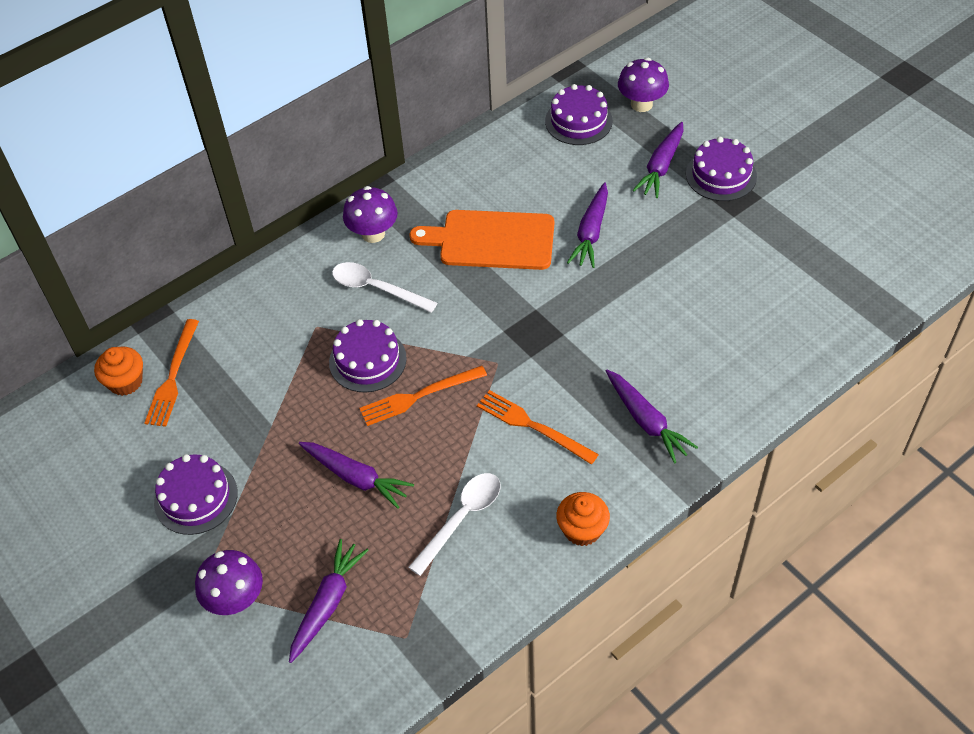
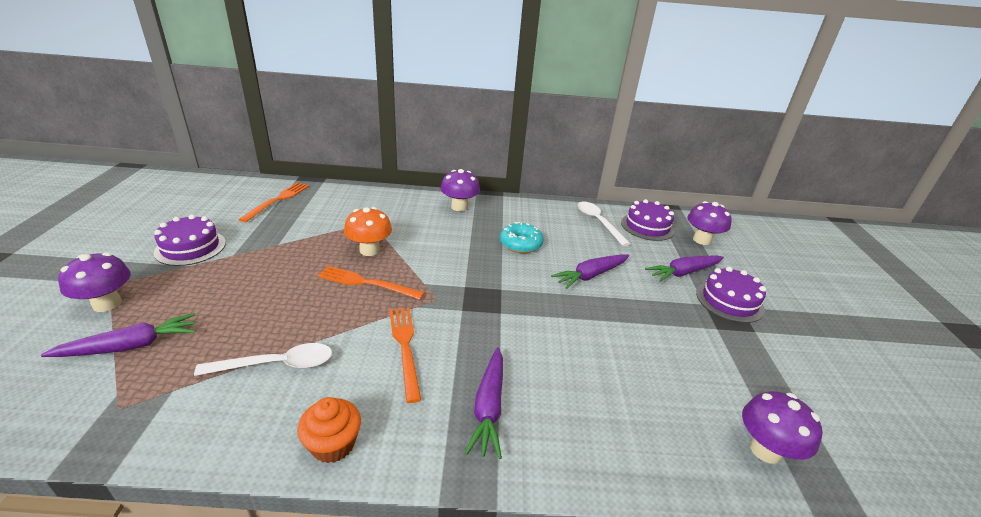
camera: 35 degrees right, 20 degrees down
(125, 382) = (258, 190): orange cupcake -> none
(173, 376) = (278, 200): orange fork -> orange fork turned 150 degrees clockwise
(356, 477) = (267, 295): purple carrot -> none
(367, 360) = (369, 250): purple cake -> orange mushroom
(376, 288) = (425, 226): white spoon -> white spoon (598, 222)
(492, 240) = (520, 244): orange cutting board -> turquoise donut
(835, 308) = (765, 450): none -> purple mushroom

